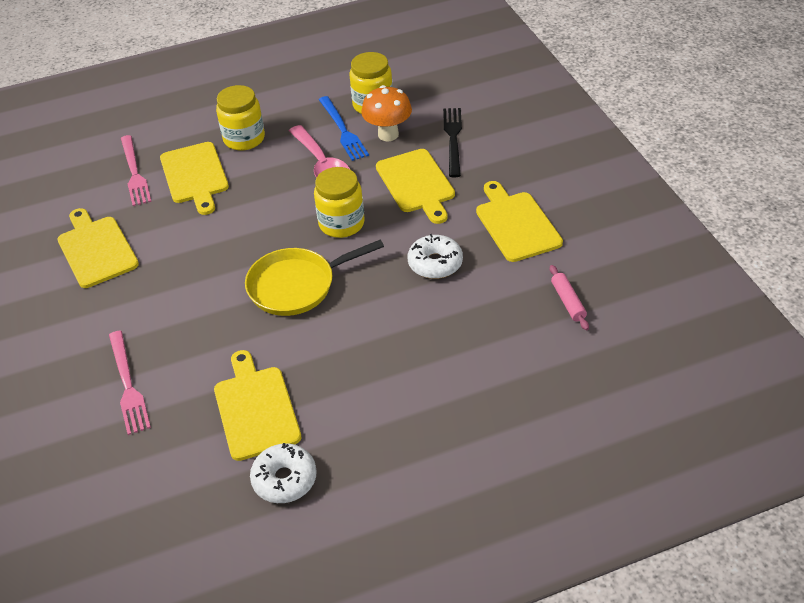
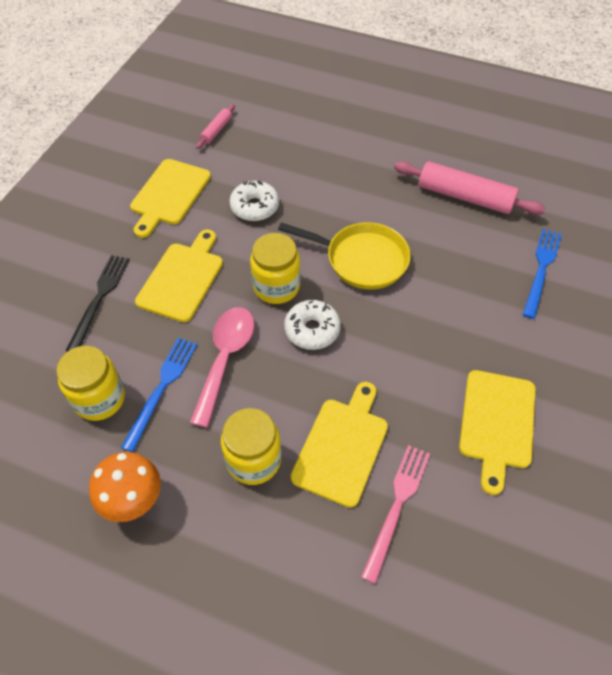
camera: 140 degrees left, 10 degrees up
(128, 385) = (541, 269): pink fork -> blue fork
(255, 408) = (465, 197): yellow cutting board -> pink rolling pin
(284, 479) = (479, 151): white donut -> white donut (312, 330)
(388, 134) = (135, 348): orange mushroom -> orange mushroom (134, 501)
(453, 139) = (99, 299): black fork -> black fork turned 150 degrees clockwise

